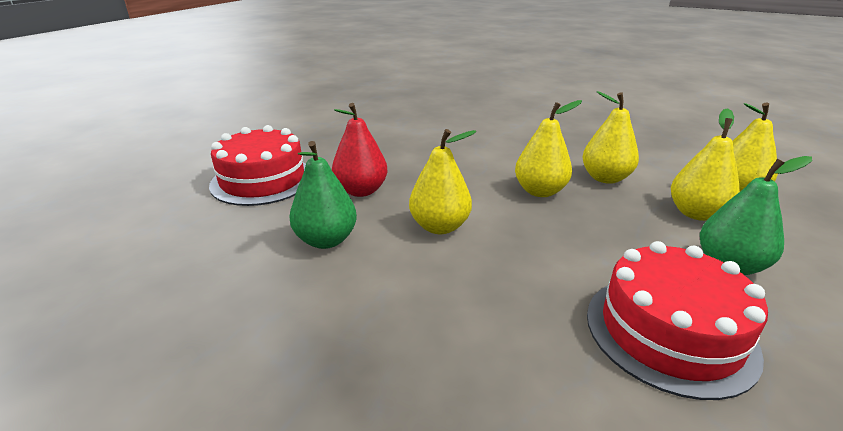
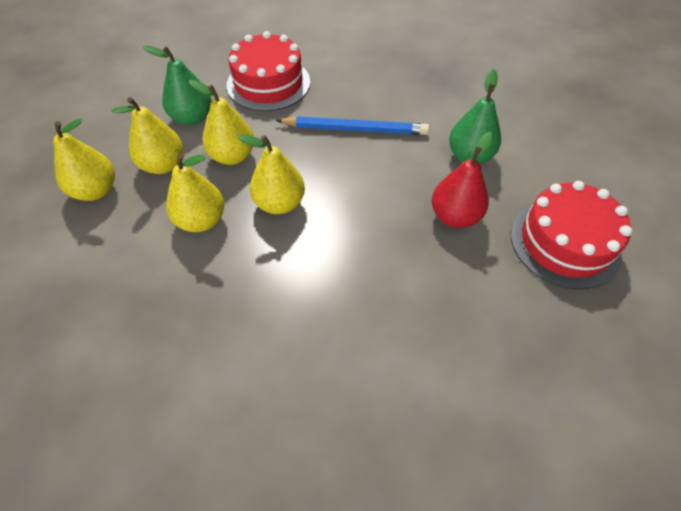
camera: 175 degrees left, 25 degrees up
(439, 226) = (381, 164): yellow pear -> yellow pear (232, 156)
(483, 263) = (355, 129): none -> blue pencil

